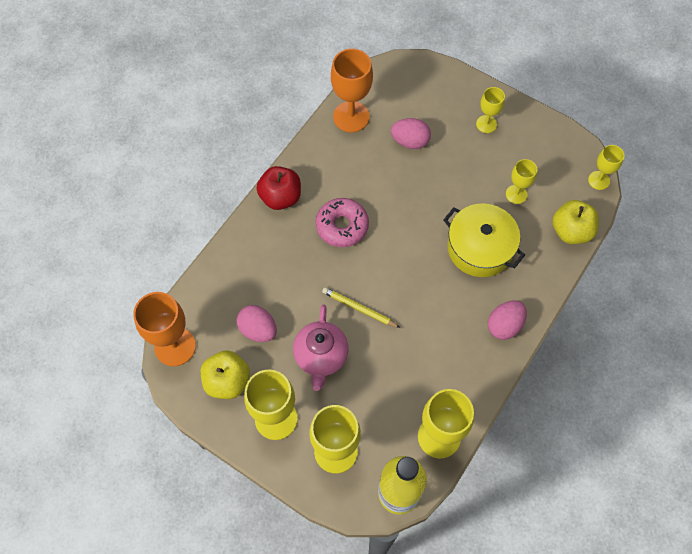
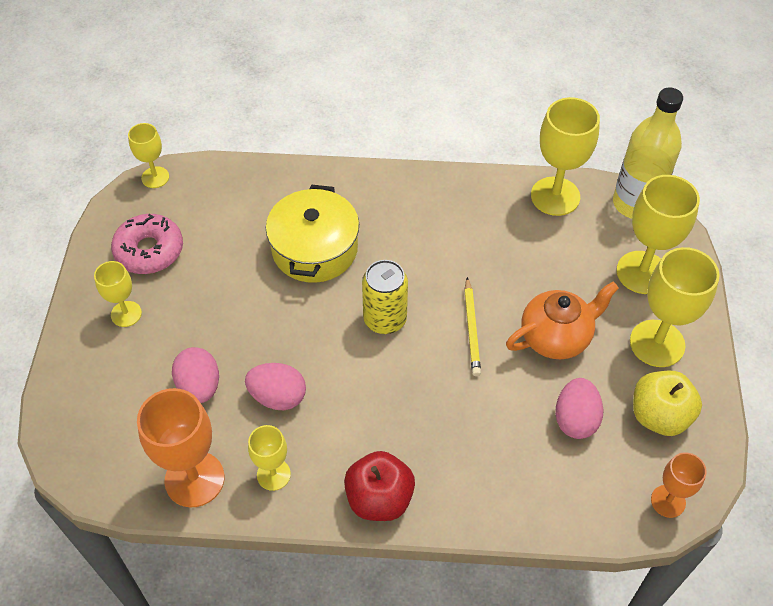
camera: 120 degrees left, 10 degrees down
(175, 346) = (668, 501): orange goblet -> orange goblet, size x0.57
(321, 356) = (556, 337): pink teapot -> orange teapot
(342, 226) = (376, 401): pink donut -> pink donut (149, 250)
(398, 261) = (385, 319): none -> yellow can
(504, 325) = (395, 192): pink egg -> pink egg (278, 397)
(516, 194) = (219, 243): yellow goblet -> yellow goblet (273, 474)
(571, 231) = (240, 178): yellow apple -> none

